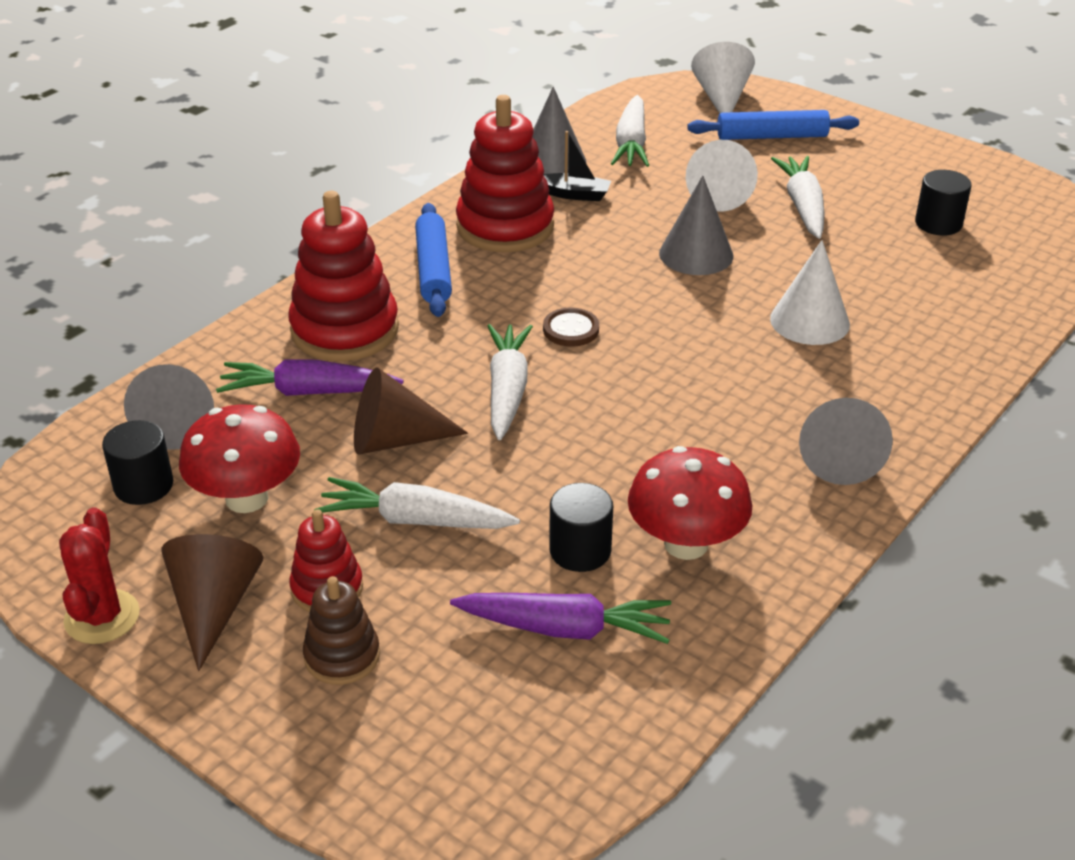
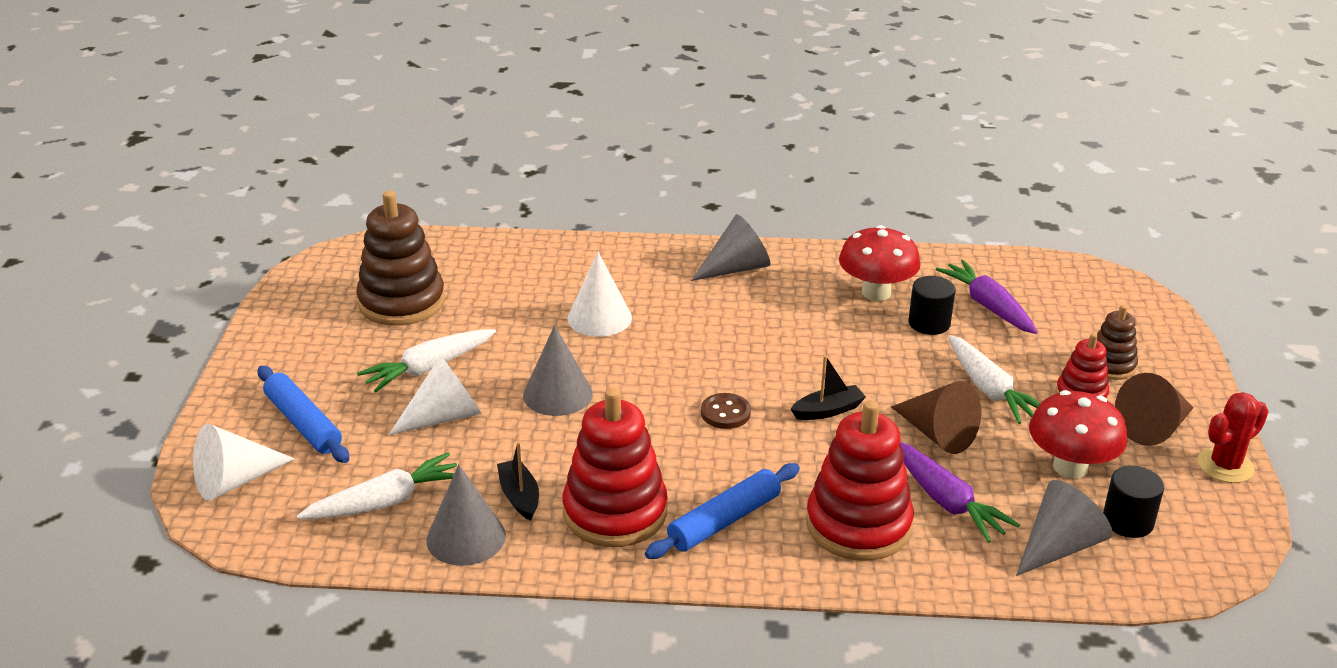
camera: 125 degrees left, 5 degrees down
(507, 390) = (828, 410): white carrot -> black boat
(938, 223) = (402, 302): black cylinder -> brown stacking toy

